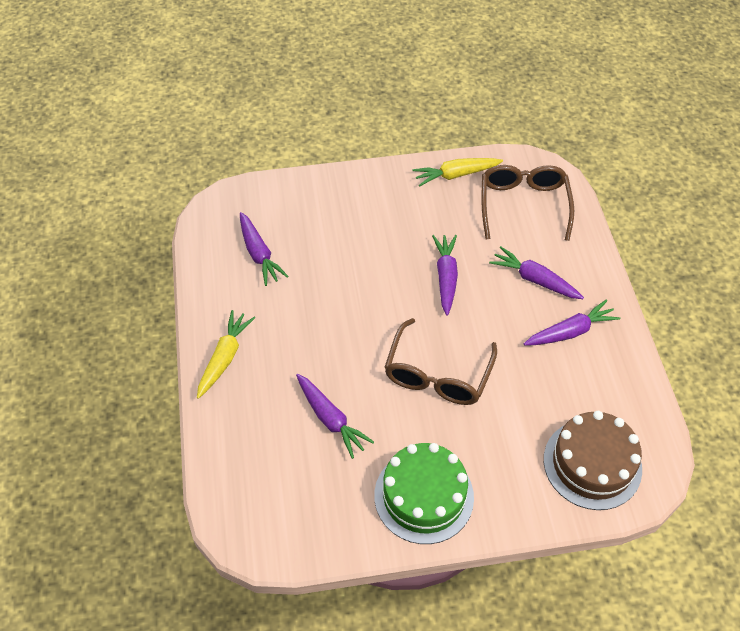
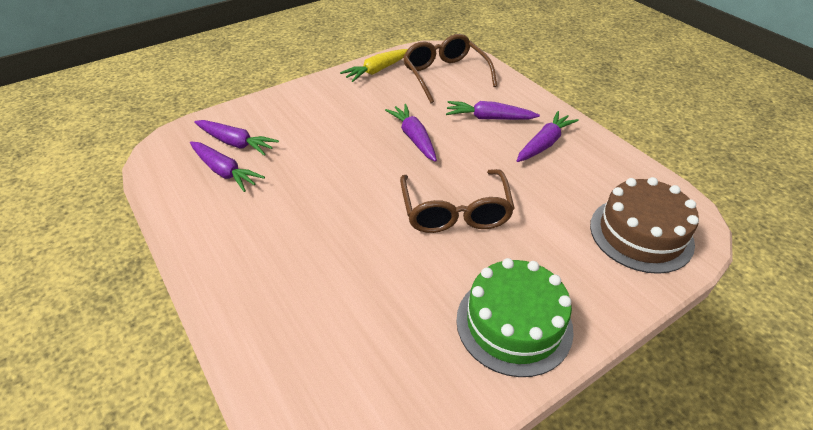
camera: 25 degrees left, 10 degrees down
(225, 357) = (226, 271): yellow carrot -> none
(331, 419) = (374, 288): purple carrot -> purple carrot (236, 143)

